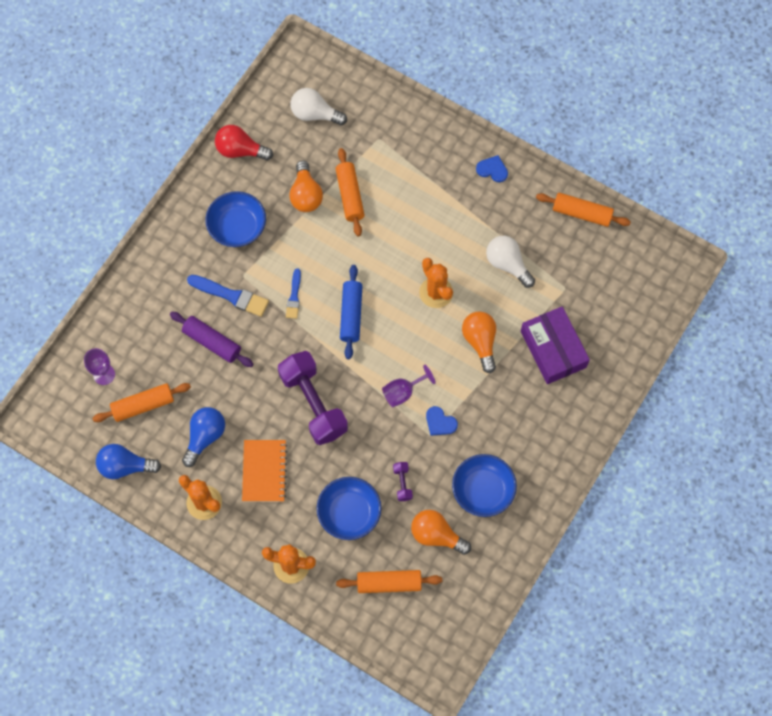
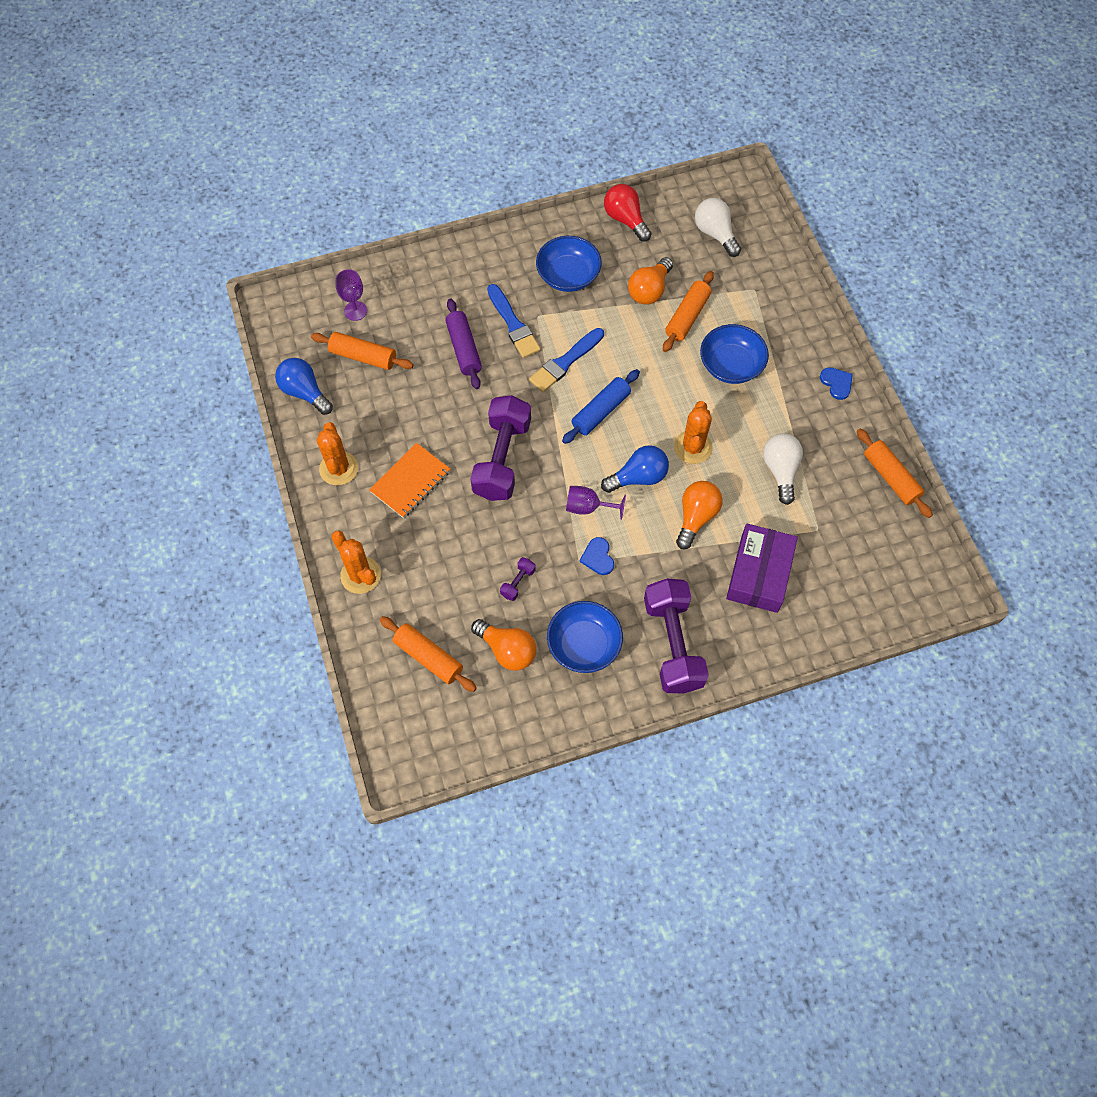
camera: 40 degrees right, 5 degrees down
(205, 437) = (388, 417): blue light bulb -> blue light bulb (638, 477)
(294, 296) = (565, 362): blue brush -> blue brush, size x1.61
(349, 513) = (449, 571): blue bowl -> blue bowl (731, 365)
(436, 535) = (507, 650): orange light bulb -> orange light bulb turned 150 degrees clockwise
(538, 443) = (673, 644): none -> purple dumbbell

